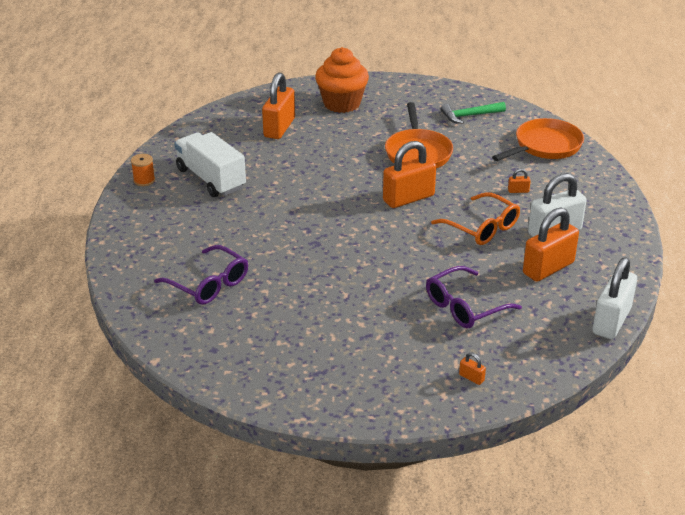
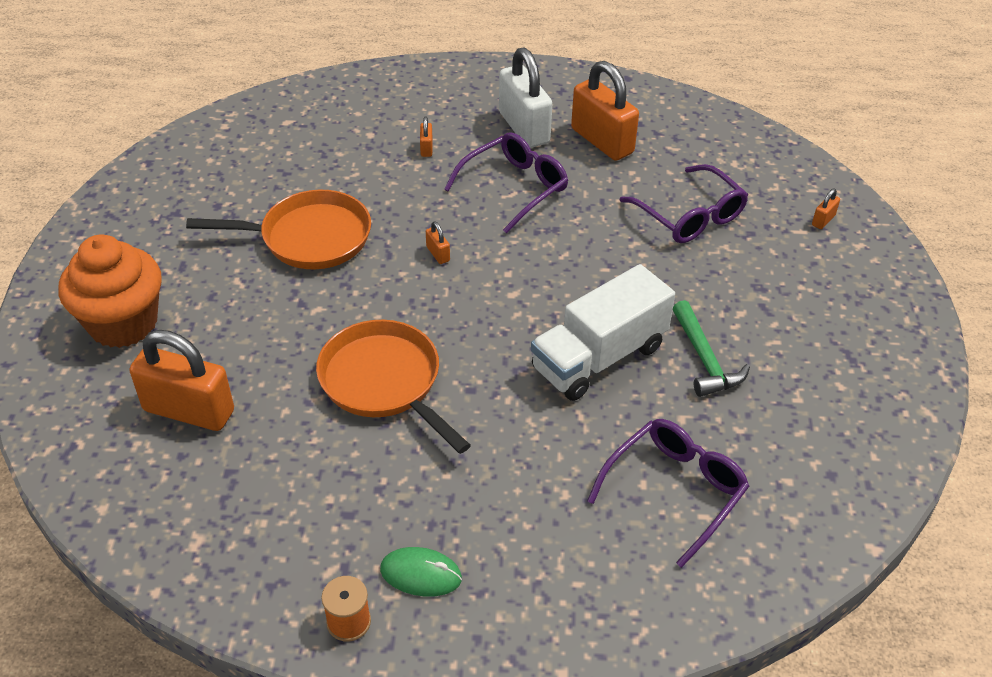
camera: 90 degrees left, 10 degrees up
(167, 199) = (421, 574): none -> green mouse
(211, 179) = (356, 508): white truck -> white truck (599, 357)
(408, 198) = (438, 254): orange padlock -> orange padlock, size x0.40
(470, 116) = (209, 176): green hammer -> green hammer (704, 359)
(482, 228) = (514, 188): orange glasses -> purple glasses
(544, 146) = (314, 114): orange pan -> orange pan (384, 382)
(611, 321) = (698, 107): white padlock -> none

